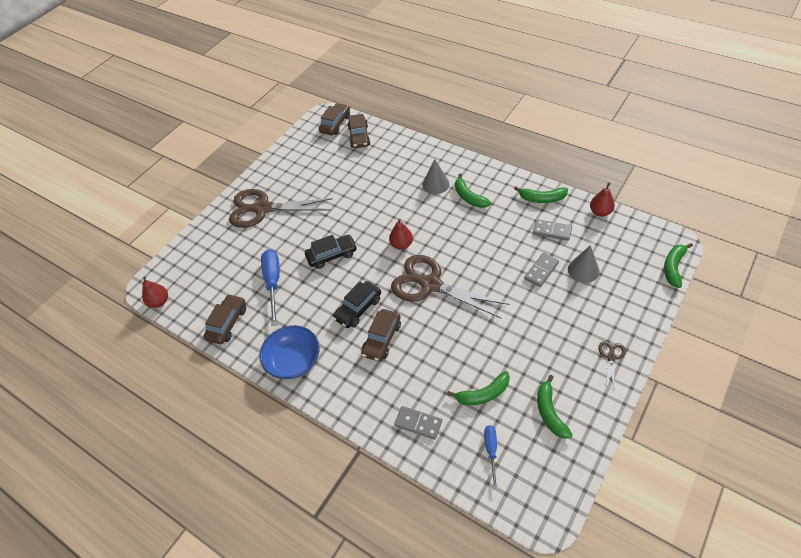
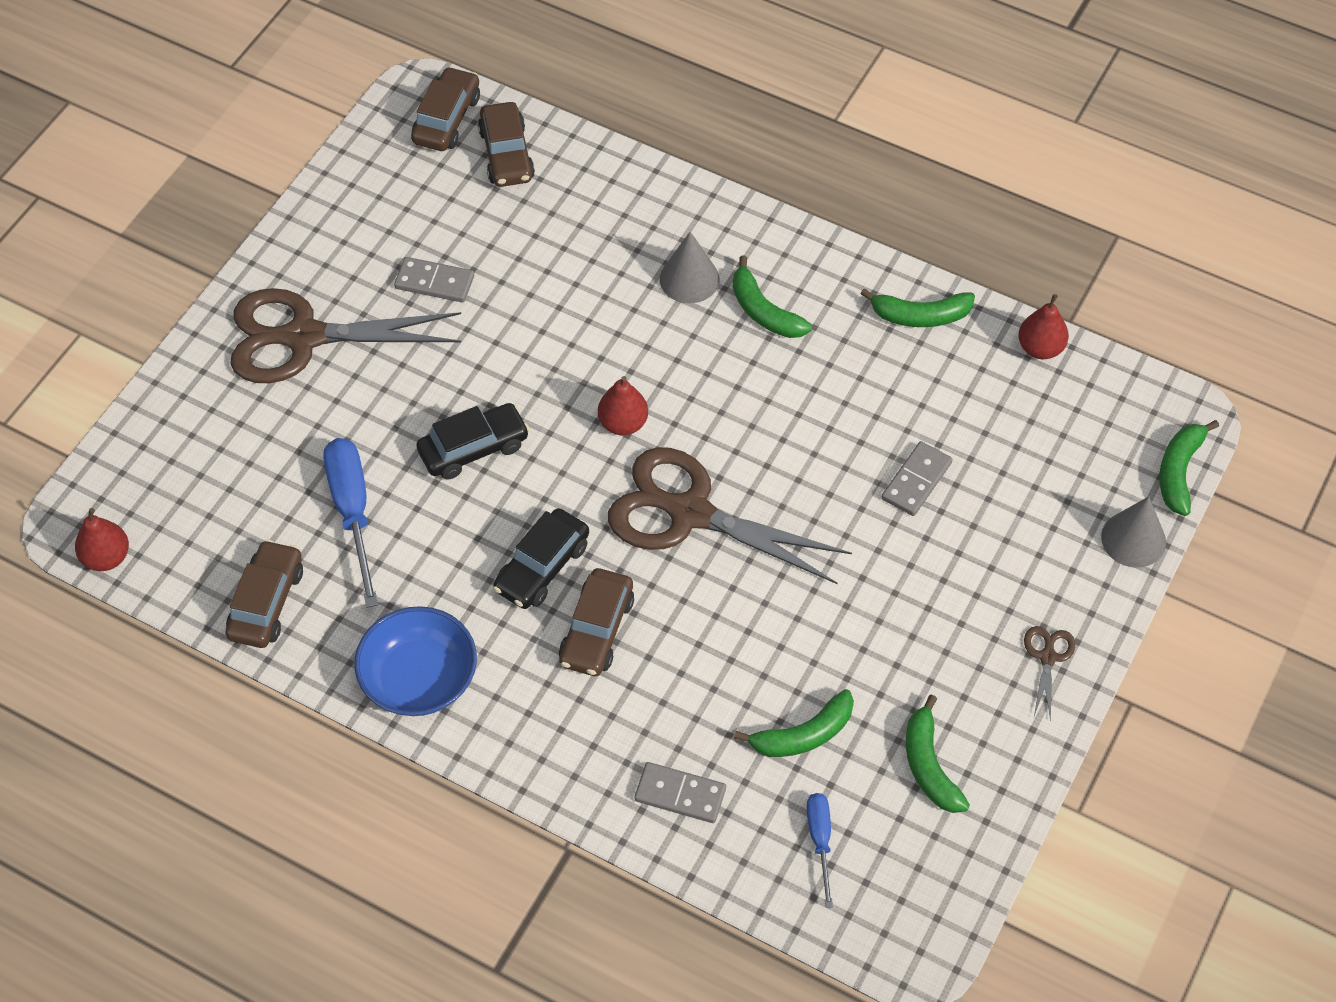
camera: 10 degrees left, 5 degrees up
(552, 231) = (939, 392): grey domino -> grey domino (434, 282)
(583, 270) = (1001, 478): grey cone -> grey cone (1133, 539)

